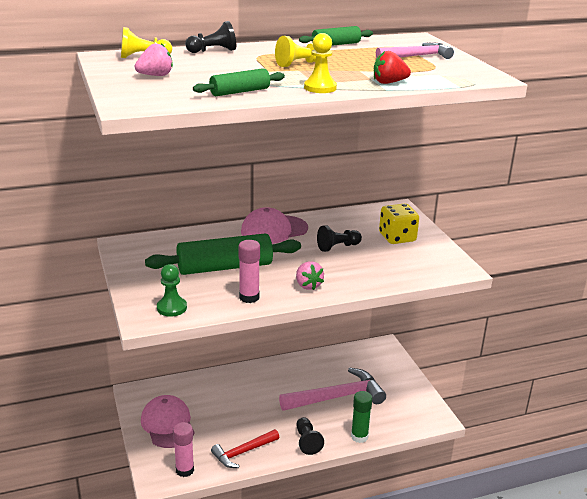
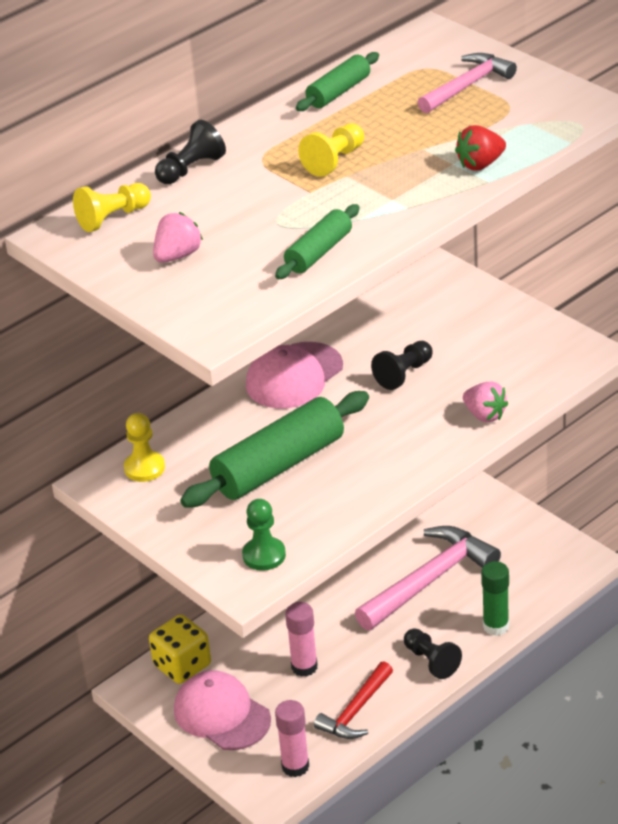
camera: 20 degrees left, 10 degrees up
(249, 297) = (350, 501): pink glue stick -> pink glue stick (304, 667)
(308, 285) = (411, 453): pink strawberry -> pink strawberry (485, 415)
(320, 88) = (407, 207): yellow pawn -> yellow pawn (144, 468)
(397, 237) = (472, 327): yellow dice -> yellow dice (182, 665)

